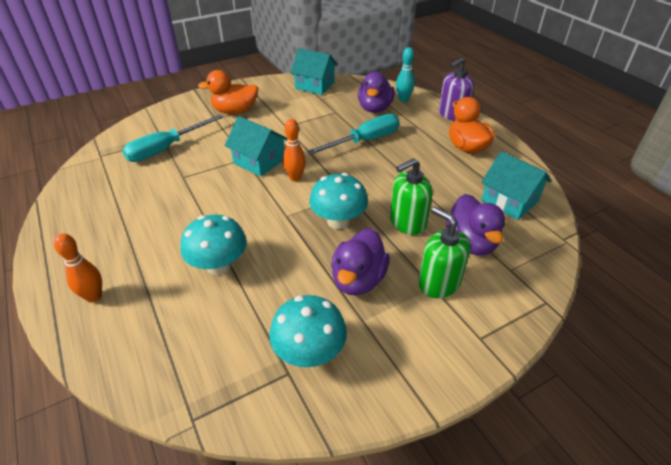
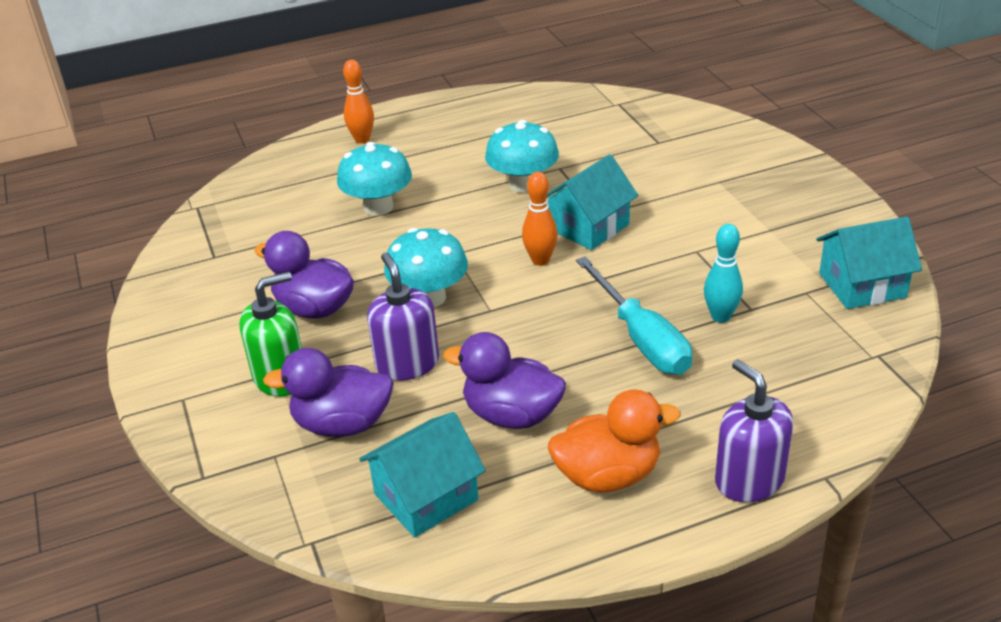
camera: 100 degrees right, 5 degrees down
(166, 149) = (631, 148): turquoise screwdriver -> none
(235, 111) = (746, 197): orange duck -> none
(309, 352) = (230, 269): turquoise mushroom -> turquoise mushroom (523, 184)
(315, 86) = (862, 285): turquoise house -> turquoise house turned 45 degrees clockwise
(374, 108) = (768, 361): purple duck -> purple duck (511, 415)
(403, 99) = (814, 409): turquoise bowling pin -> turquoise bowling pin (720, 317)
(407, 222) = (407, 364): green soap dispenser -> purple soap dispenser

